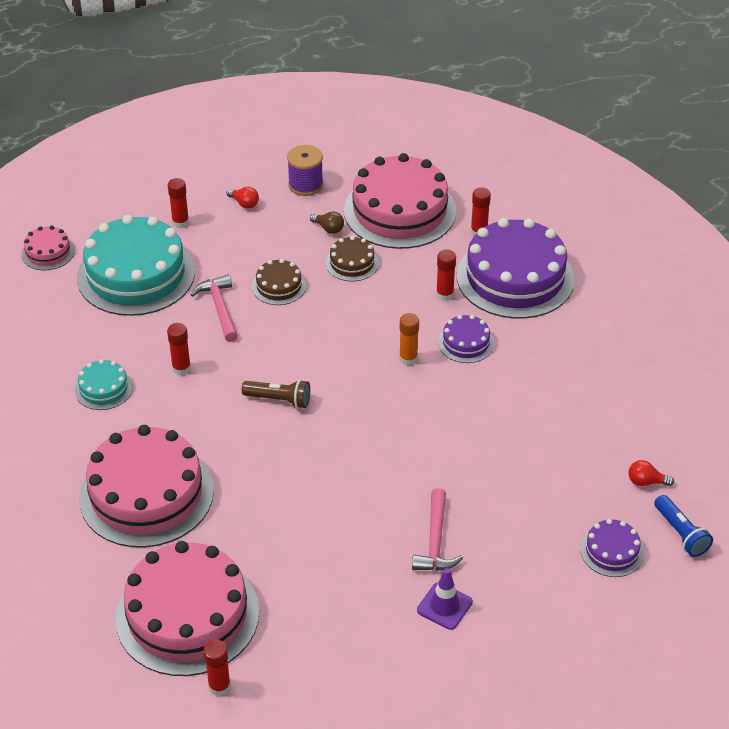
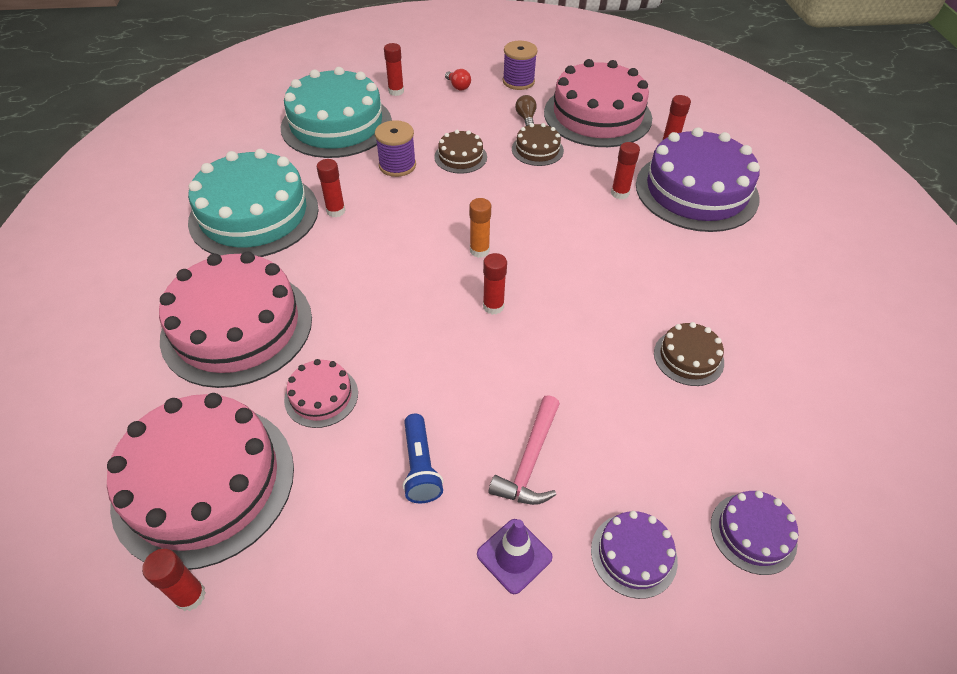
camera: 15 degrees right, 5 degrees up
(48, 252) = (272, 94): pink cake -> pink cake (321, 396)
(103, 388) = (254, 214): turquoise cake -> turquoise cake, size x2.19
(220, 308) = (397, 165): pink hammer -> purple spool
(279, 400) = (416, 260): brown flashlight -> none
(328, 229) = (526, 118): brown light bulb -> brown light bulb turned 150 degrees counterclockwise
(364, 427) = (493, 306): none -> red glue stick
(408, 358) = (564, 246): orange glue stick -> orange glue stick (479, 250)
(466, 343) = (629, 243): purple cake -> purple cake (633, 554)
(539, 434) = (688, 357): none -> brown cake
(646, 482) = (811, 446): red light bulb -> none
(681, 533) = (851, 531): blue flashlight -> blue flashlight (420, 467)

